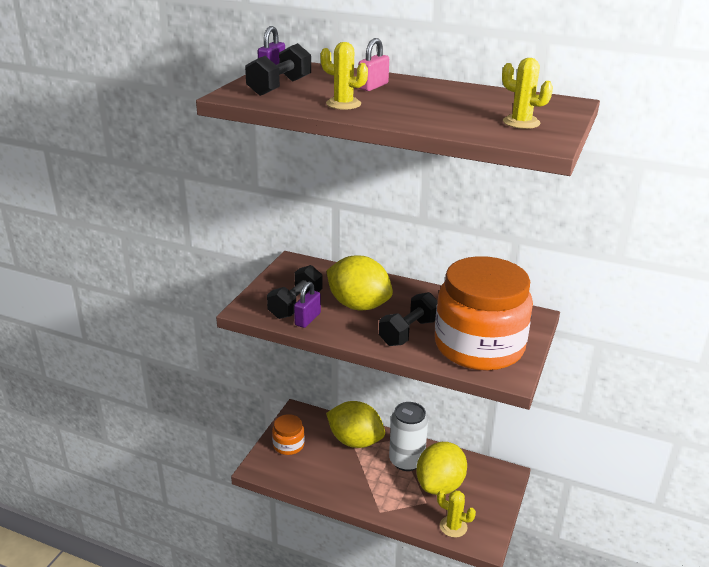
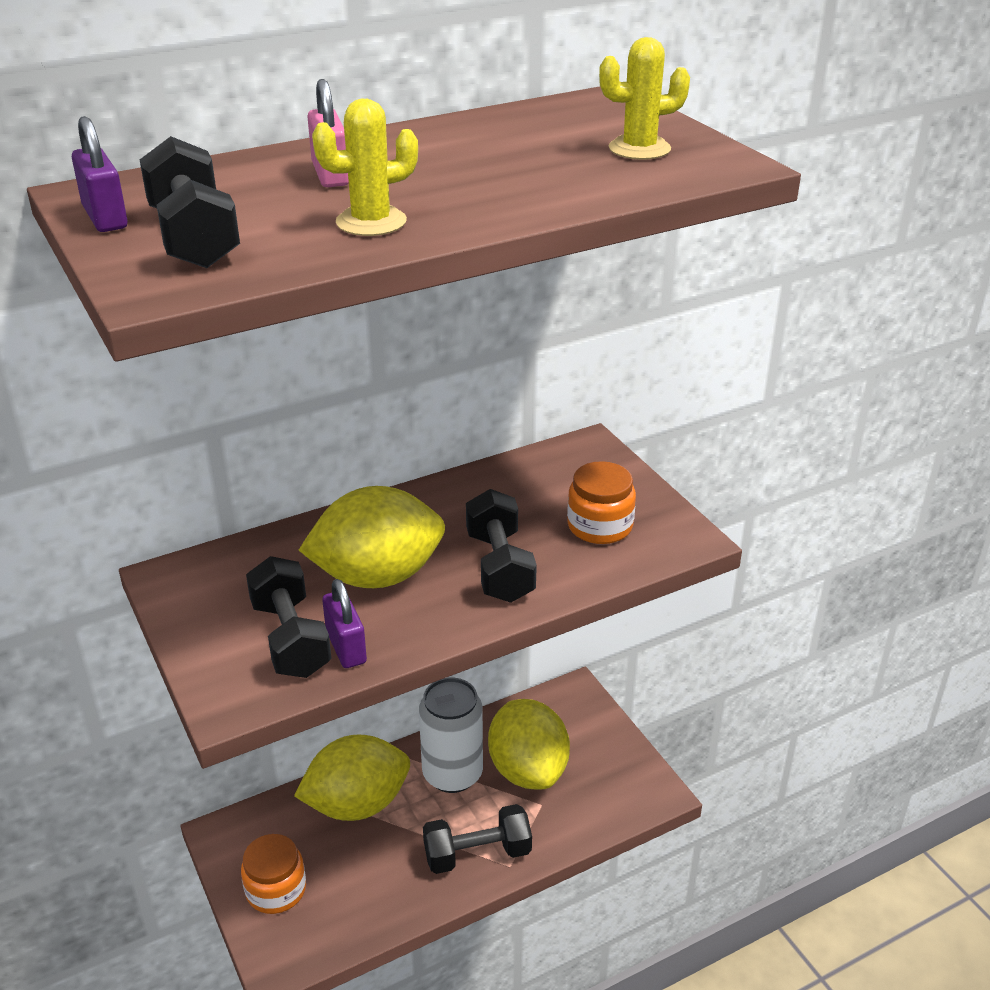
camera: 50 degrees left, 5 degrees up
(373, 496) = (477, 854): none -> black dumbbell
(453, 526) = (605, 806): yellow cactus -> none
(479, 346) = (600, 526): orange jar -> orange jar, size x0.44

